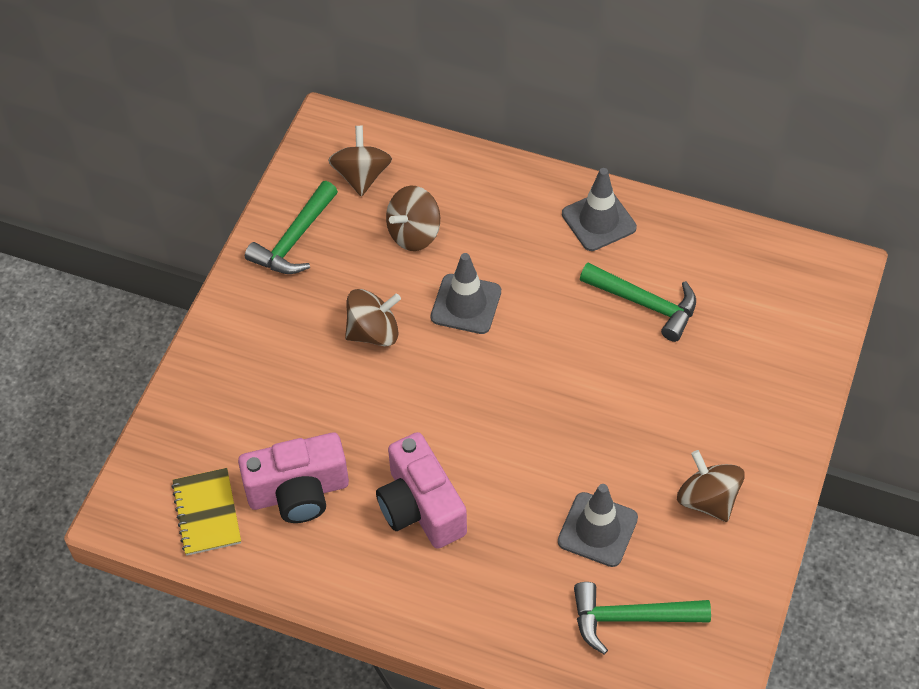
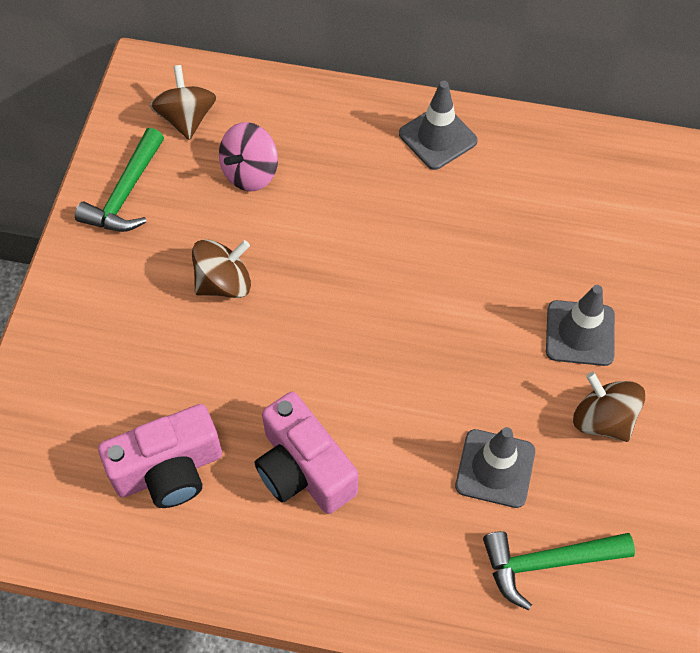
camera: 10 degrees left, 5 degrees up
(207, 513) = (71, 508): yellow notebook -> none
(414, 233) = (250, 172): brown spinning top -> pink spinning top
(466, 304) = (316, 241): grey traffic cone -> grey traffic cone (580, 333)
(645, 304) = (501, 218): green hammer -> none

